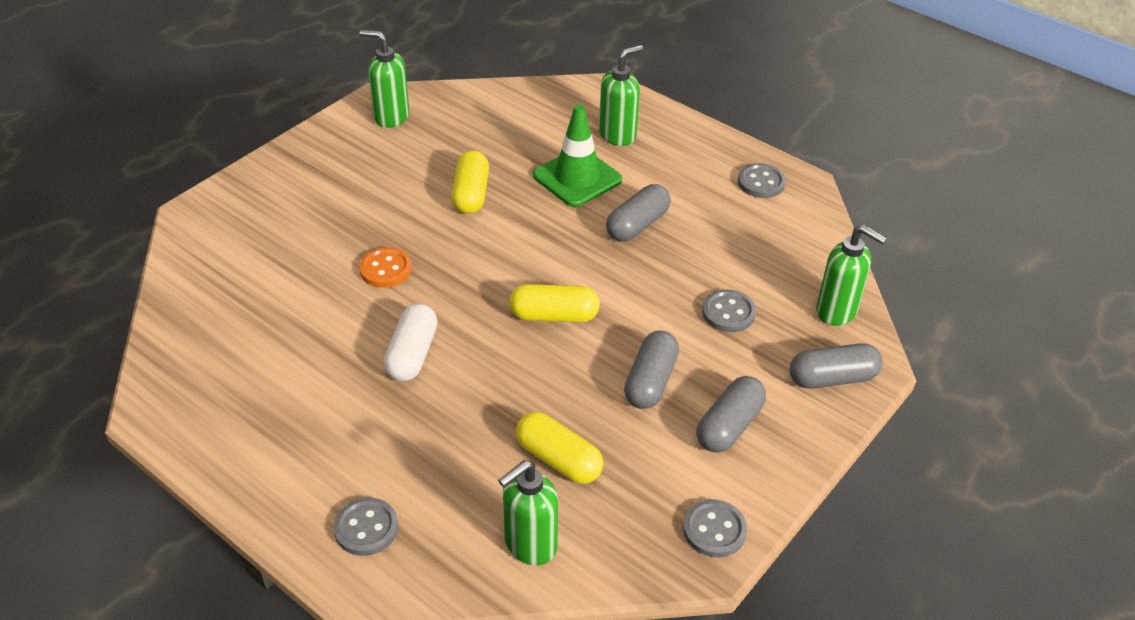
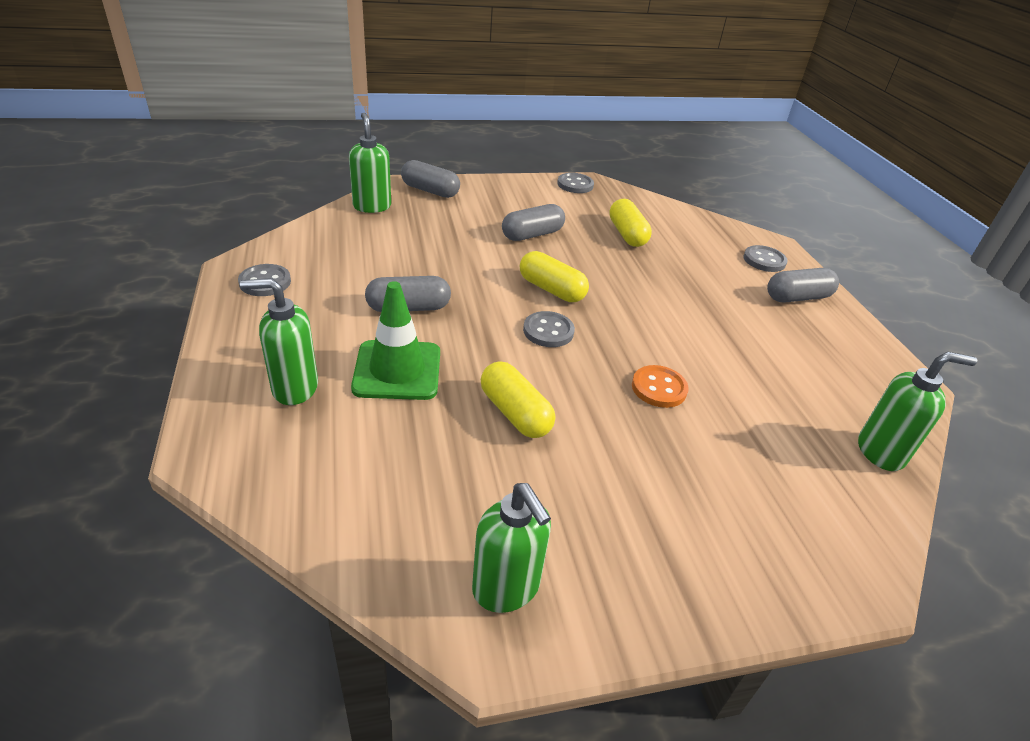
camera: 145 degrees left, 5 degrees down
(412, 354) = (679, 319): white capsule -> none
(471, 194) = (515, 413): yellow capsule -> yellow capsule turned 75 degrees counterclockwise
(530, 544) = (674, 218): green soap dispenser -> green soap dispenser (881, 452)
(728, 313) = (435, 236): grey button -> grey button (548, 331)
(729, 426) = (515, 203): grey capsule -> grey capsule (797, 297)

